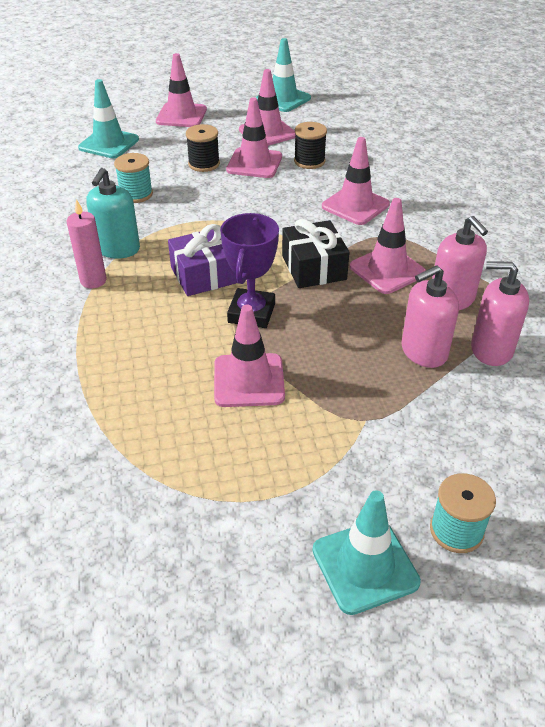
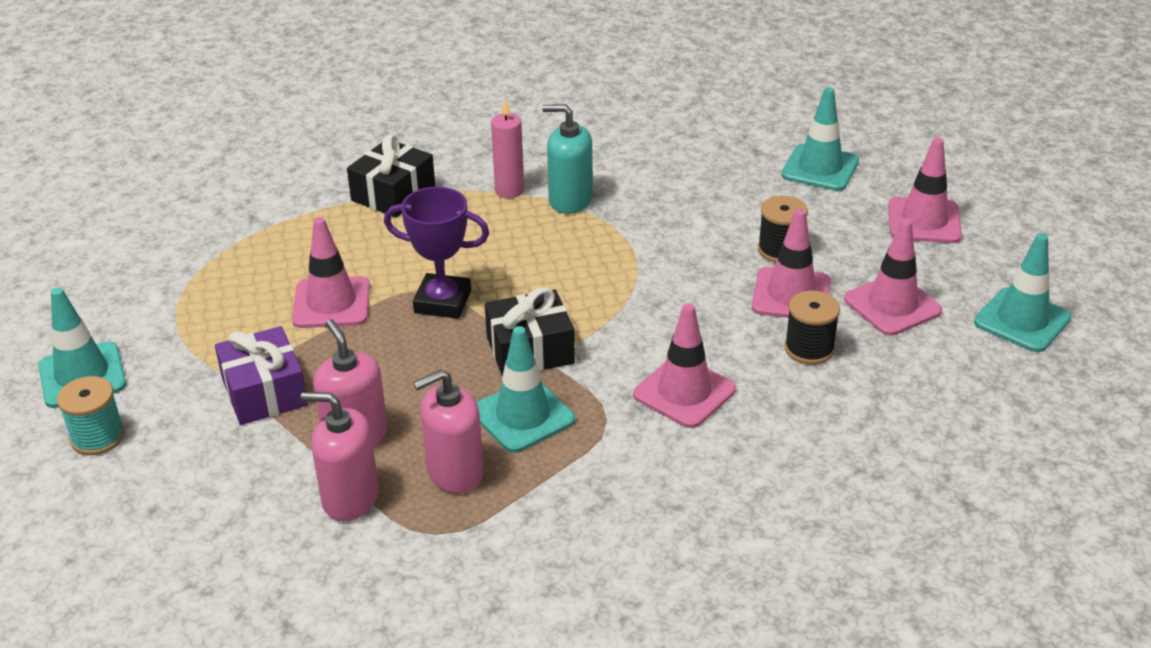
camera: 90 degrees right, 5 degrees down
(76, 352) = (393, 194): none -> black gift
(136, 194) = (692, 201): turquoise spool -> none
(205, 275) = (517, 265): purple gift -> purple gift (264, 392)
(387, 270) = (523, 416): pink traffic cone -> turquoise traffic cone
(491, 349) = (350, 498): pink soap dispenser -> pink soap dispenser turned 90 degrees counterclockwise

